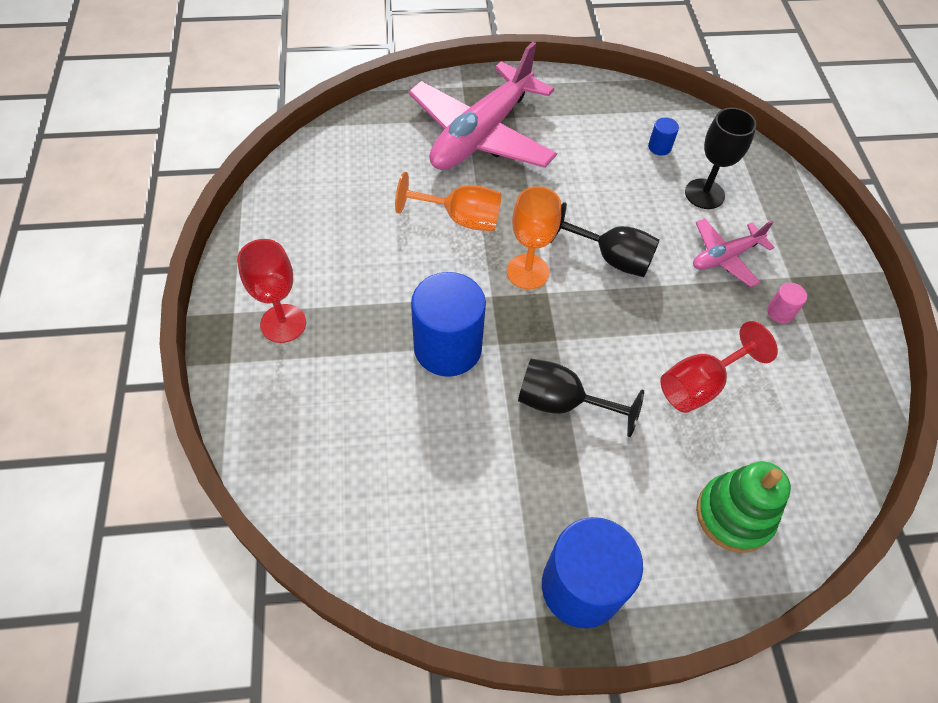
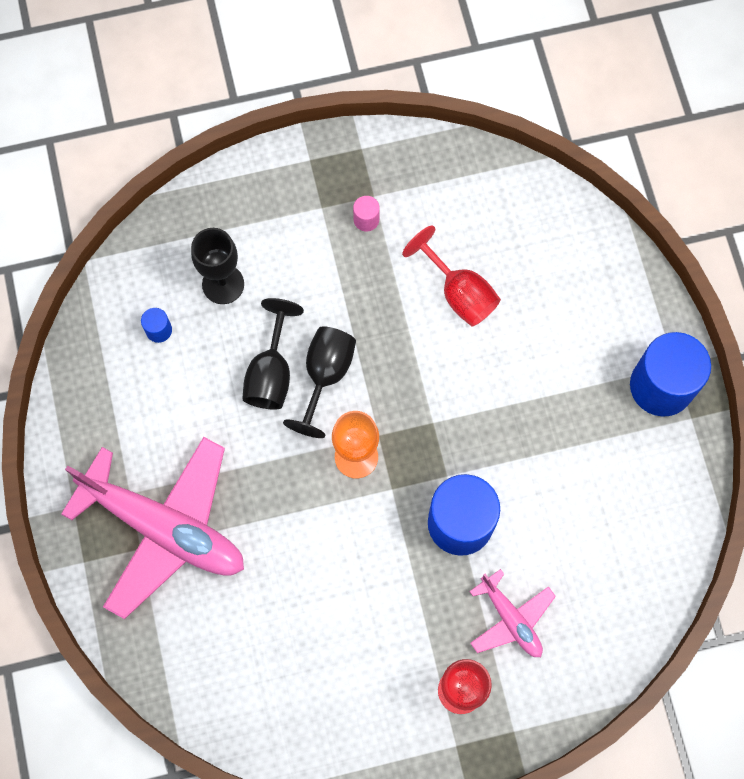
camera: 95 degrees left, 15 degrees up
(460, 218) = (296, 534): orange goblet -> none
(562, 403) = (500, 412): black goblet -> black goblet (271, 373)
(725, 257) = (306, 266): pink plane -> pink plane (510, 619)
(734, 515) = (578, 269): green stacking toy -> none

